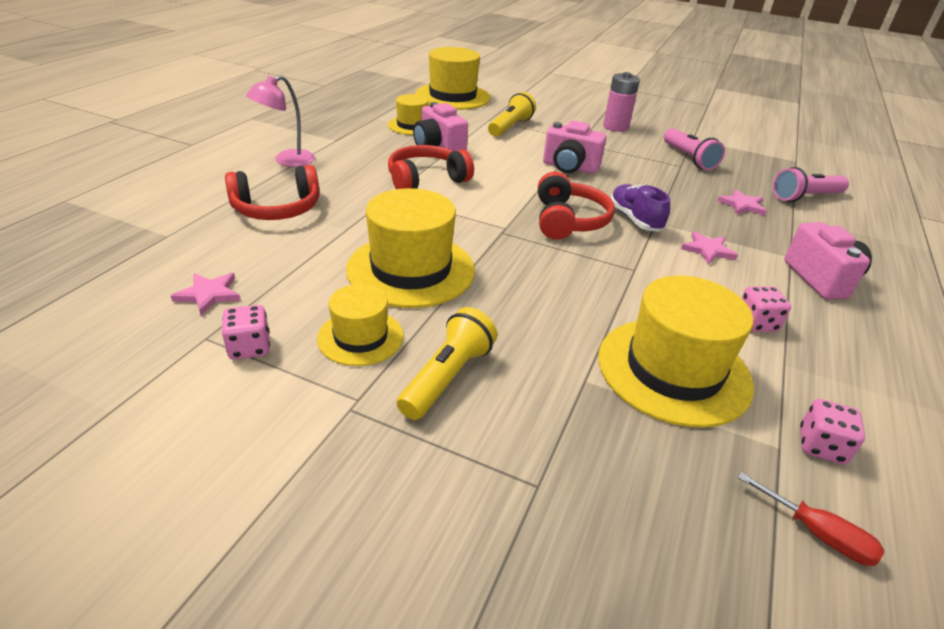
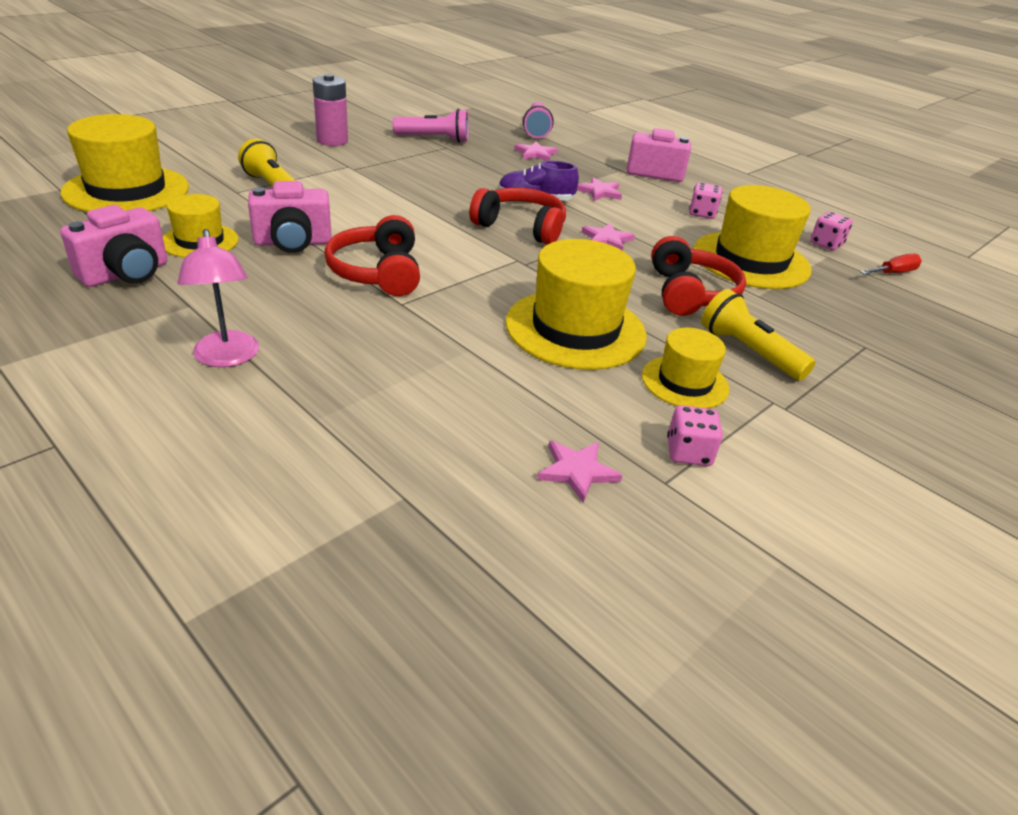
camera: 70 degrees left, 0 degrees up
(277, 209) = (382, 390): red headphones -> red headphones (690, 293)
(570, 167) = (410, 191): pink camera -> pink camera (126, 274)
(600, 266) = (607, 239): none -> pink star

